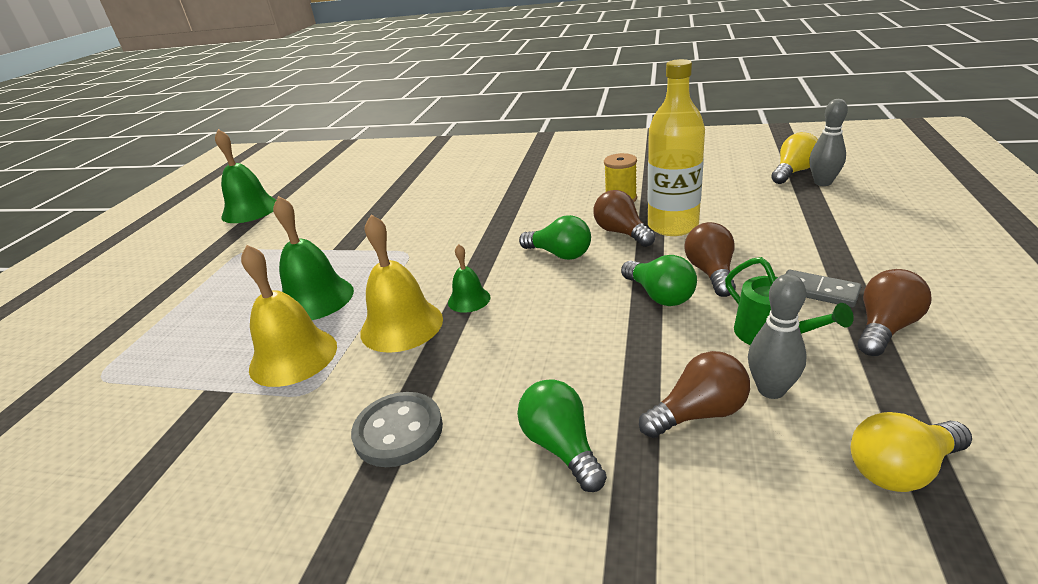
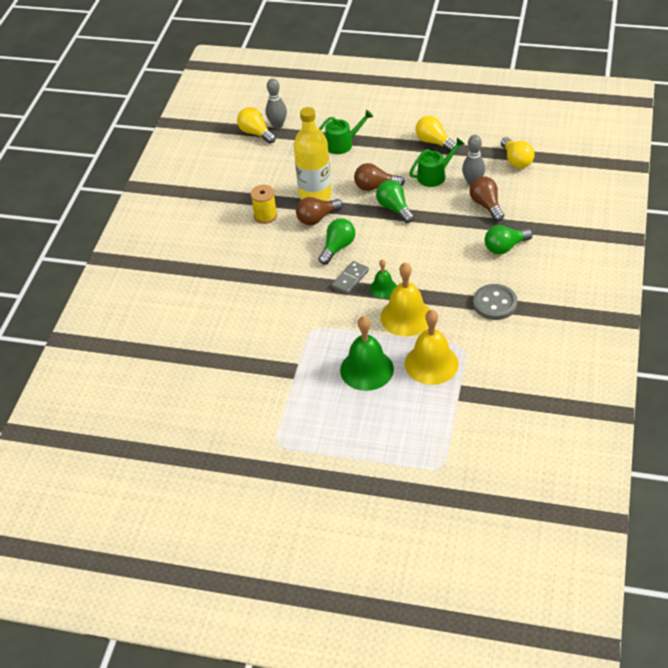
camera: 90 degrees left, 15 degrees up
(250, 210) = (187, 469): green bell -> none
(659, 295) = (394, 208): green light bulb -> green light bulb turned 90 degrees counterclockwise
(810, 234) = (342, 144): none -> green watering can
(818, 291) = (401, 154): grey domino -> grey domino (350, 279)
(885, 328) = (434, 142): brown light bulb -> yellow light bulb

